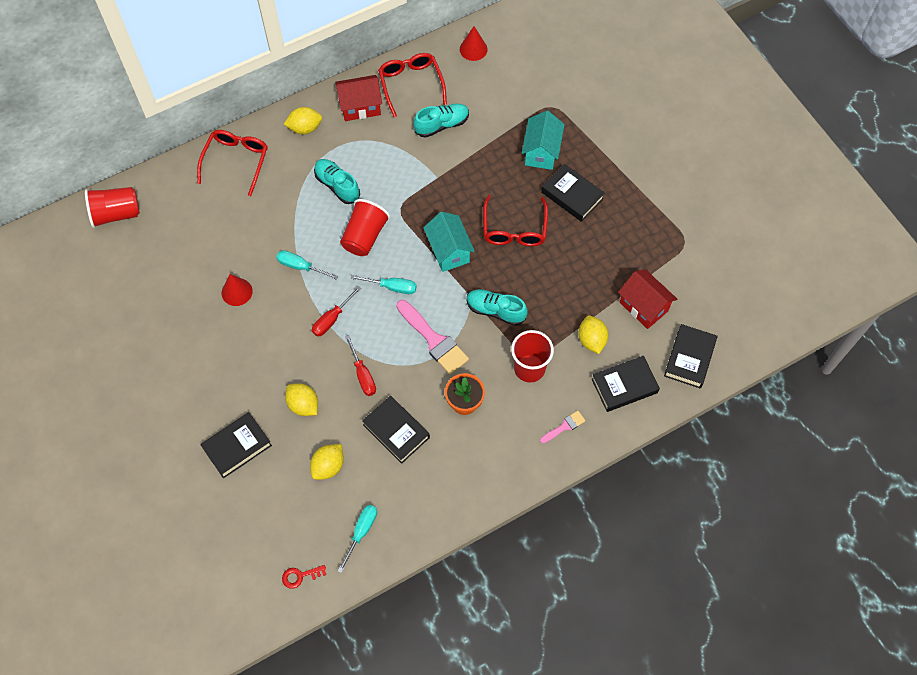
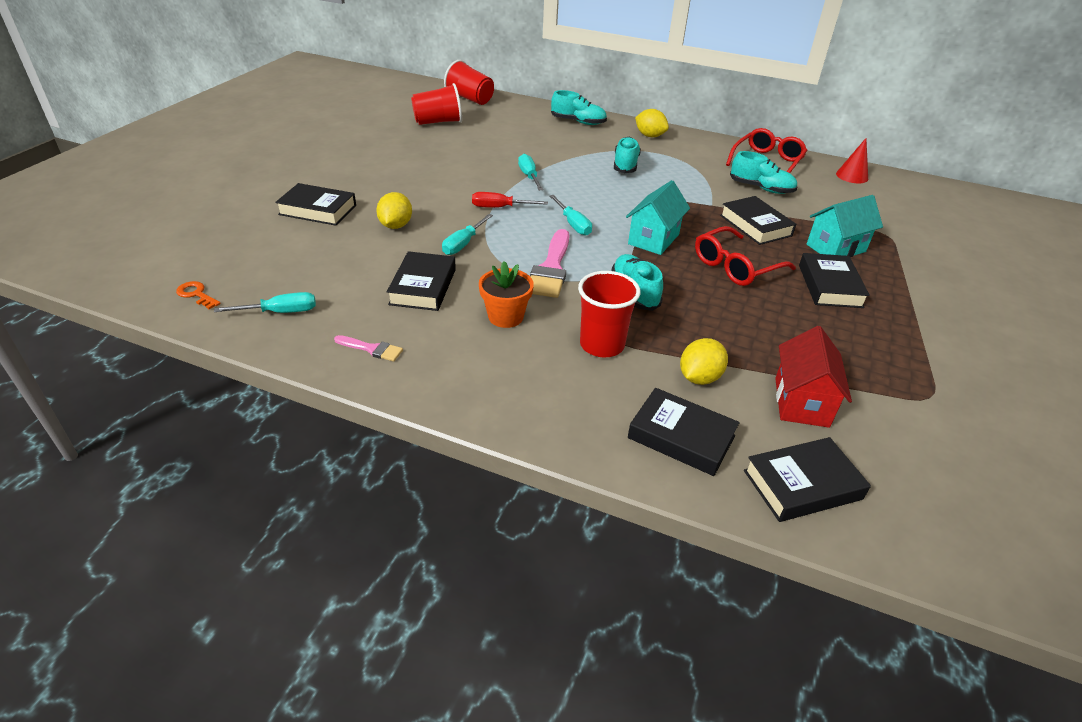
camera: 50 degrees right, 25 degrees down
(236, 161) = (578, 122): red glasses -> turquoise shoe
(237, 292) = (468, 159): red cone -> none
(300, 576) = (196, 294): red key -> orange key
(328, 466) = (342, 263): yellow lemon -> none
(360, 107) = (707, 149): red house -> none
(363, 375) = (463, 244): red screwdriver -> turquoise screwdriver
(364, 236) = (600, 193): red cup -> red cup (438, 122)
(482, 174) = (755, 225): none -> black book
(564, 426) = (563, 408): pink brush -> pink brush (372, 349)

